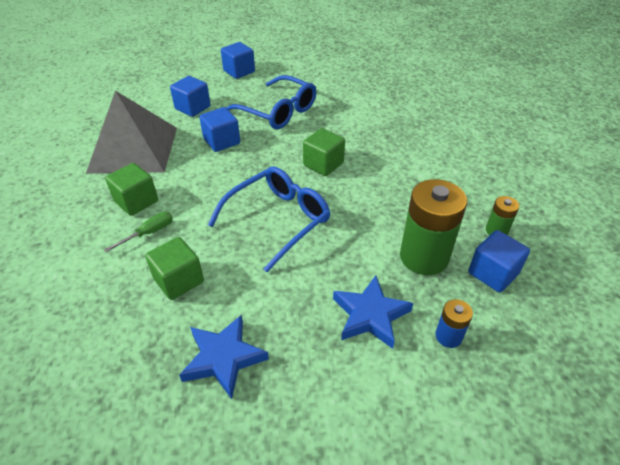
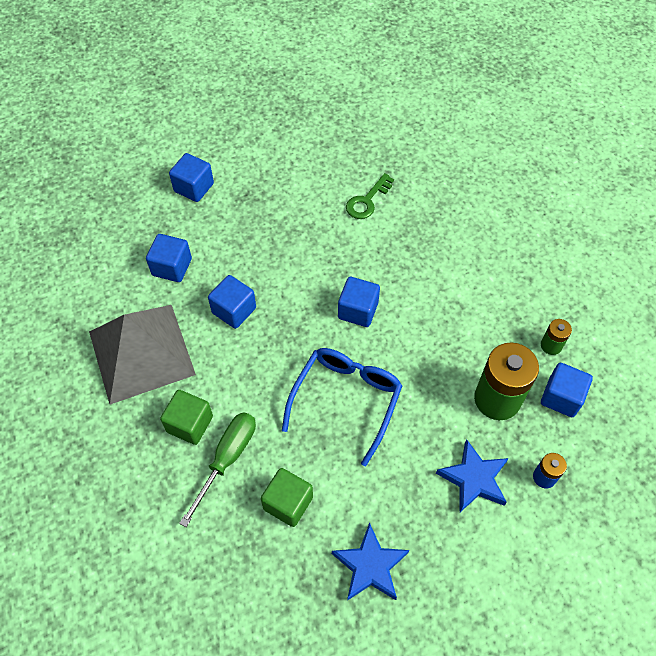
camera: 20 degrees left, 15 degrees up
(149, 233) = (227, 459): green screwdriver -> green screwdriver, size x1.67
(277, 111) = (273, 244): blue glasses -> none
(323, 164) = (358, 310): green cube -> blue cube
(368, 103) = (367, 201): none -> green key

